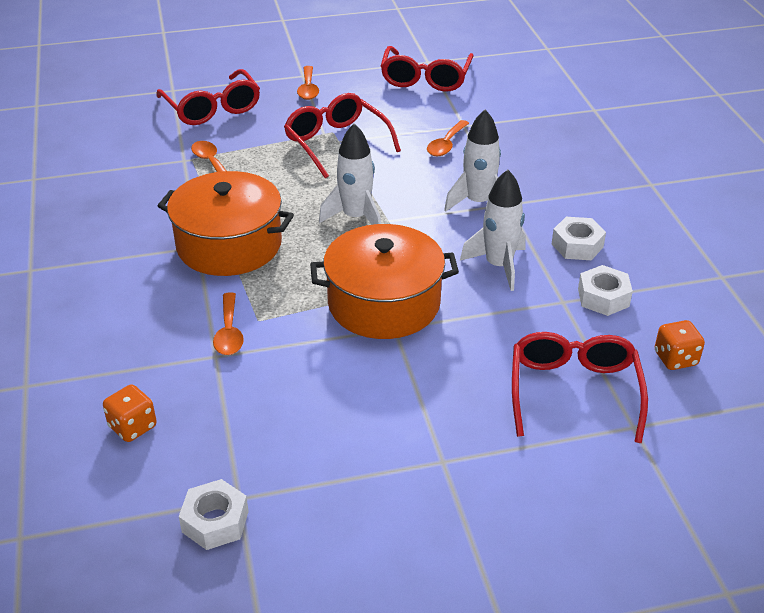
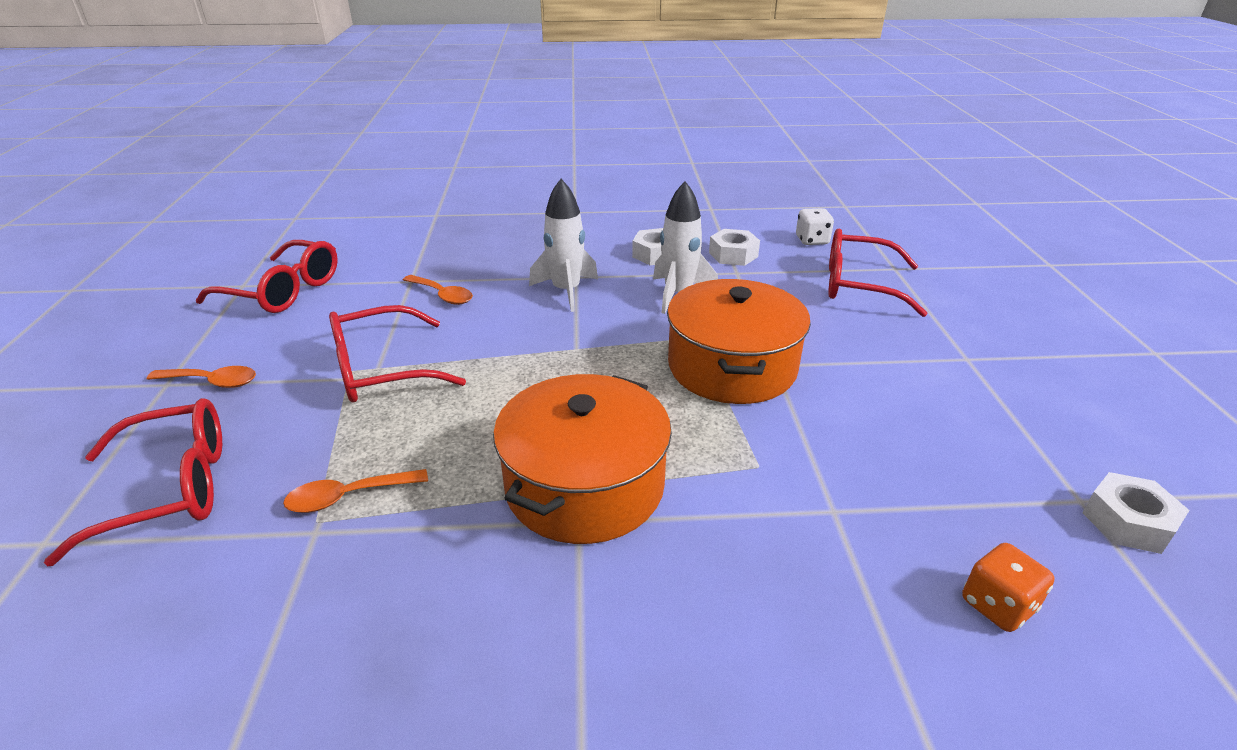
camera: 80 degrees left, 5 degrees down
(229, 332) = (784, 495): orange spoon -> none
(356, 217) = (561, 370): white rocket -> none
(675, 358) = (812, 240): orange dice -> white dice

